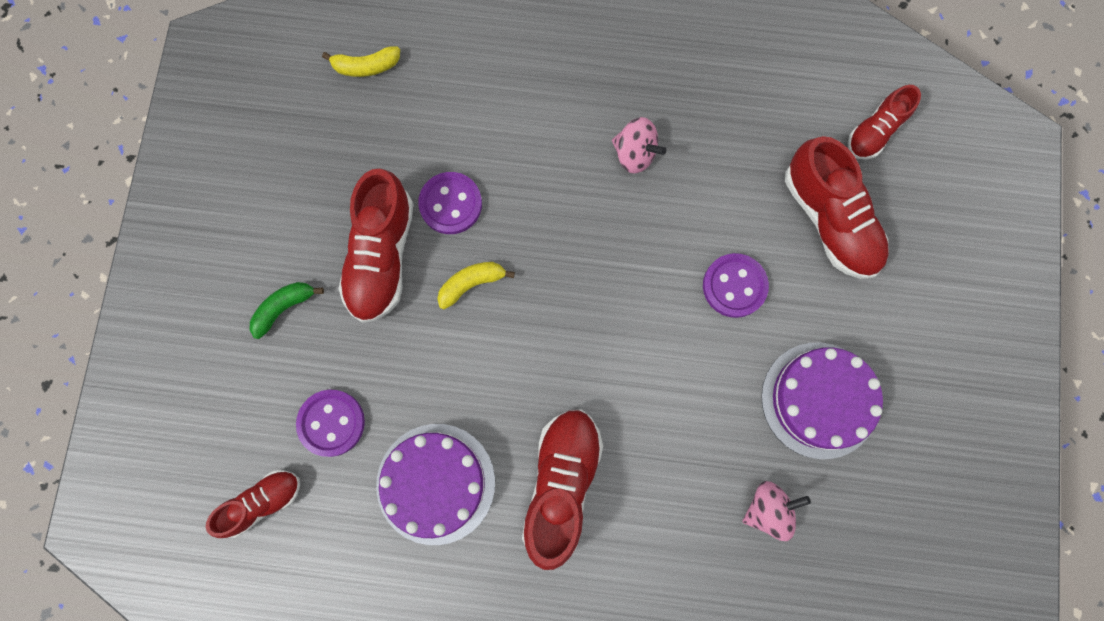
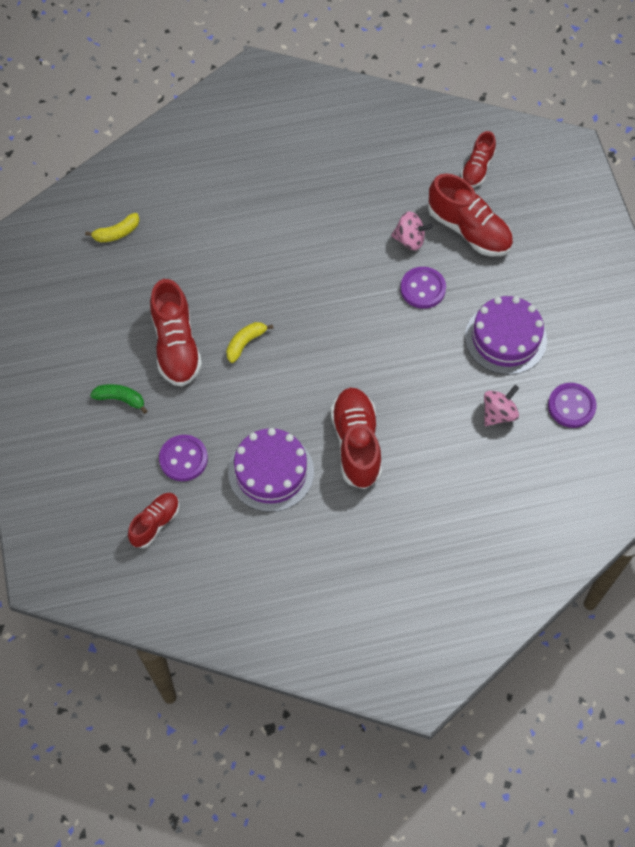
camera: 20 degrees left, 15 degrees down
(284, 308) = (120, 399): green banana -> green banana turned 75 degrees clockwise
(450, 204) = (211, 299): purple button -> purple button (571, 406)
(635, 154) = (324, 230): pink spinning top -> pink spinning top (410, 240)

